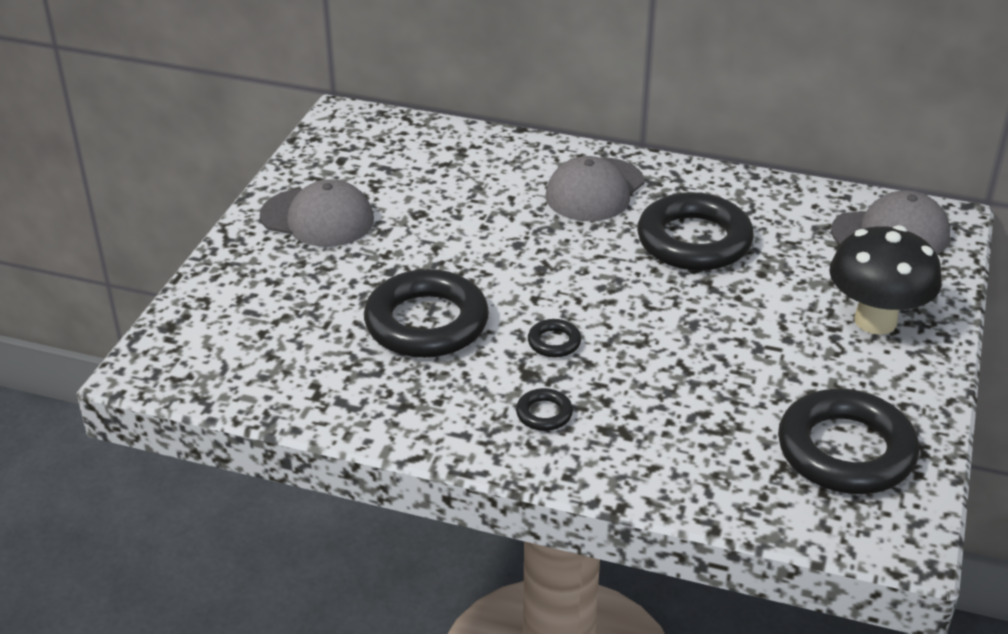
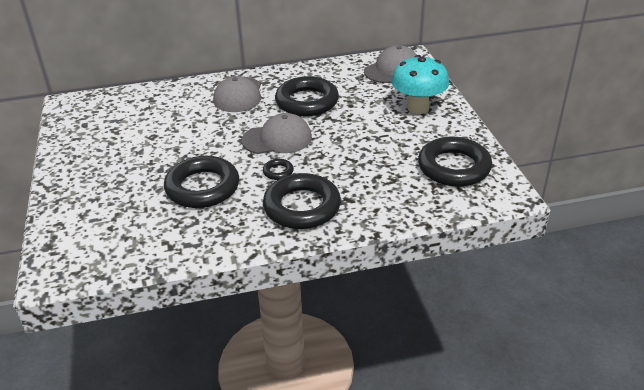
camera: 30 degrees left, 0 degrees up
(317, 218) = (95, 158): grey cap -> grey cap (277, 139)
(544, 414) = (302, 207): black ring -> black ring, size x2.35
(875, 321) = (418, 108): black mushroom -> turquoise mushroom

